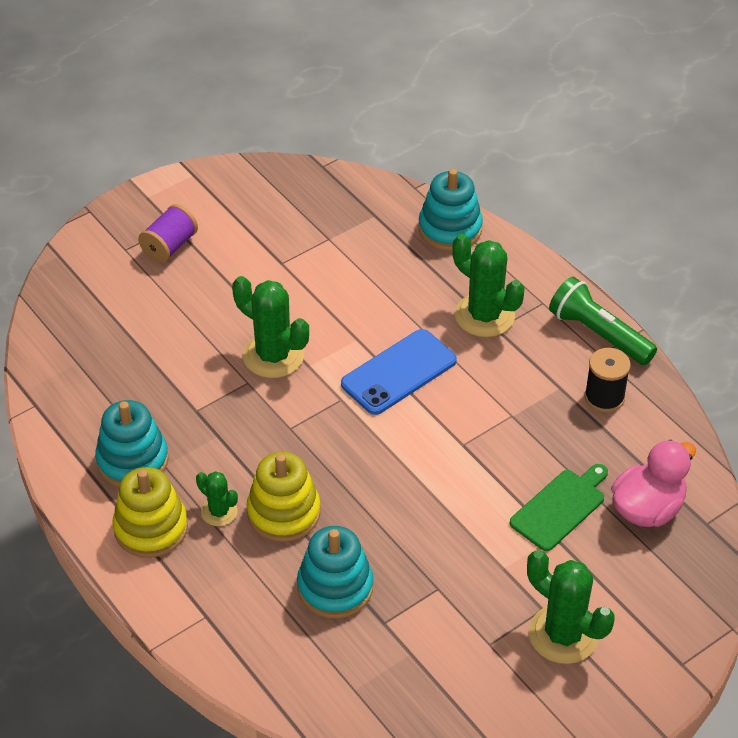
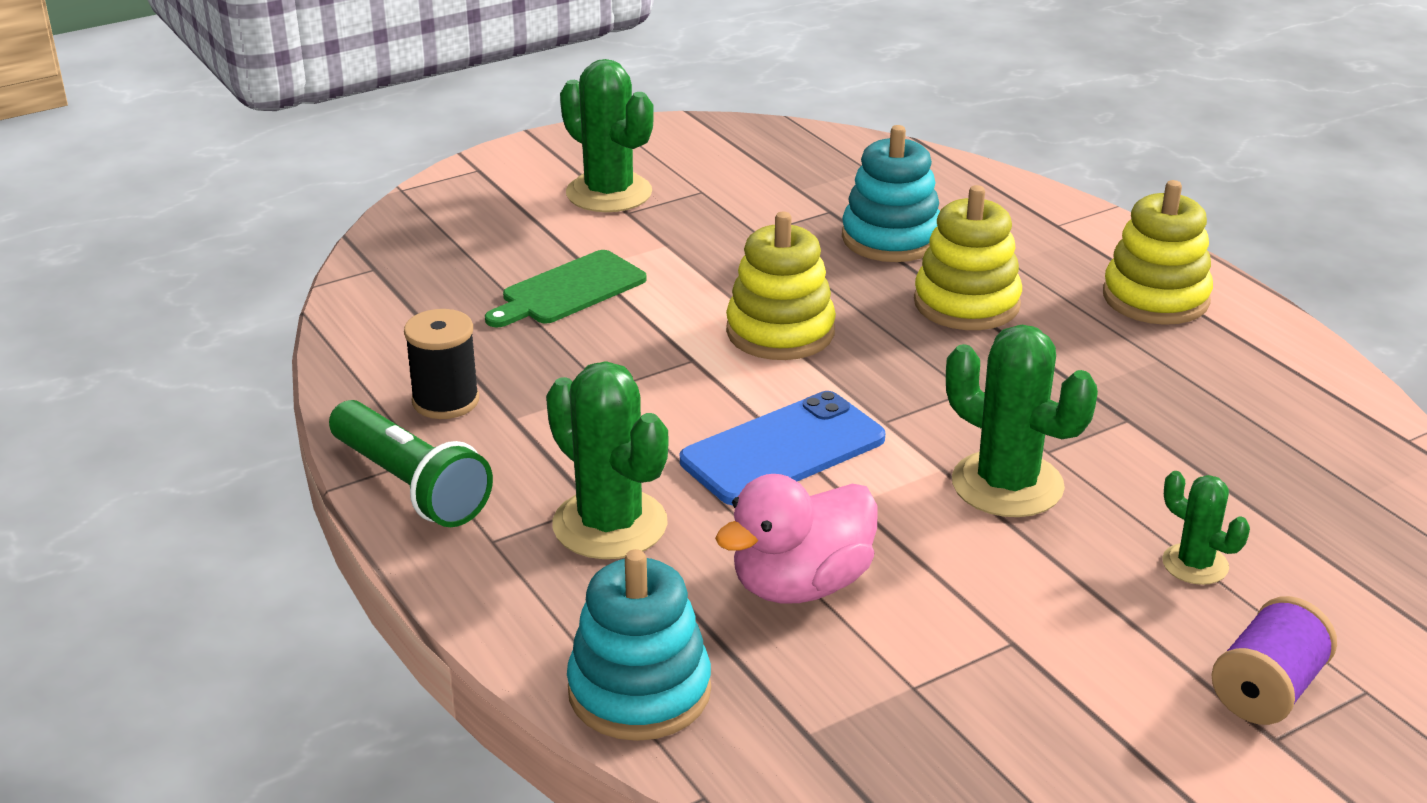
camera: 175 degrees left, 15 degrees down
(132, 460) = (1210, 366): turquoise stacking toy -> none
(219, 512) = (1061, 308): green cactus -> green cactus (1195, 564)
(409, 474) = (780, 332): none -> yellow stacking toy
(647, 508) = (447, 284): pink duck -> pink duck (801, 585)

